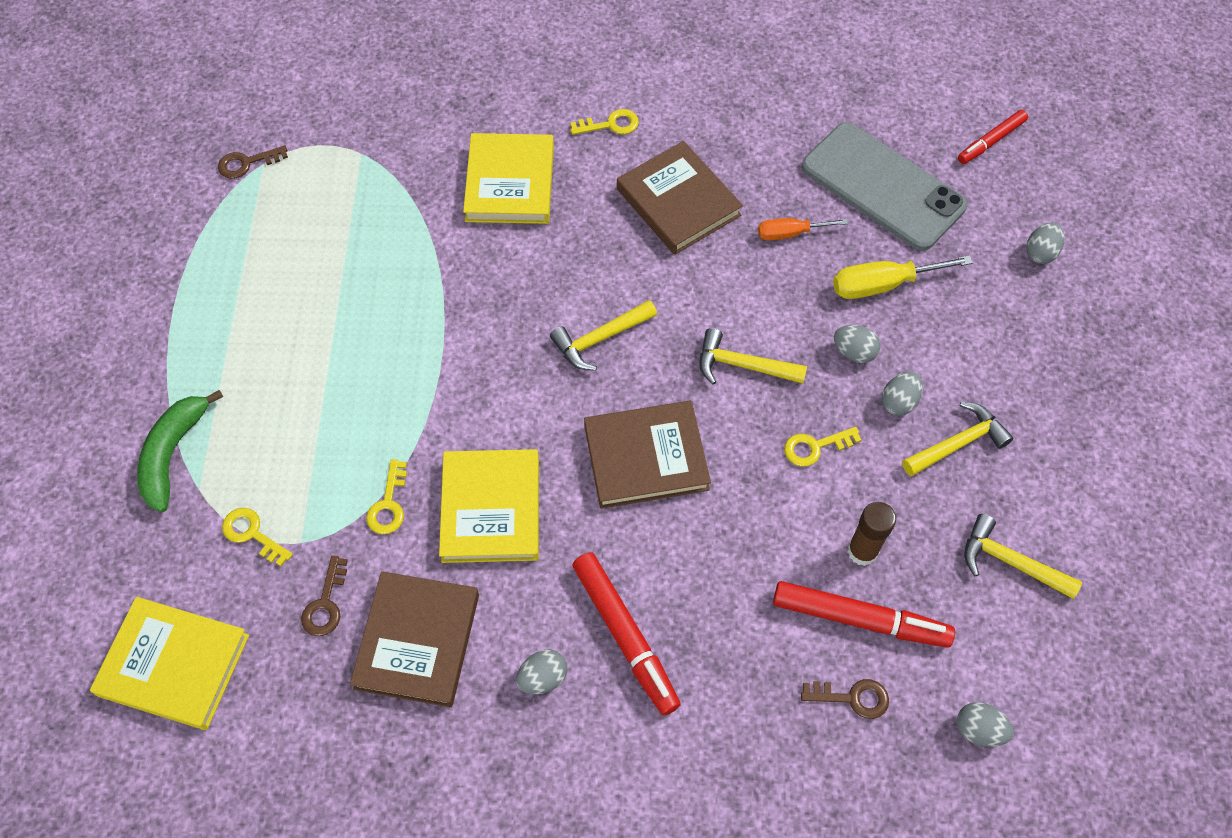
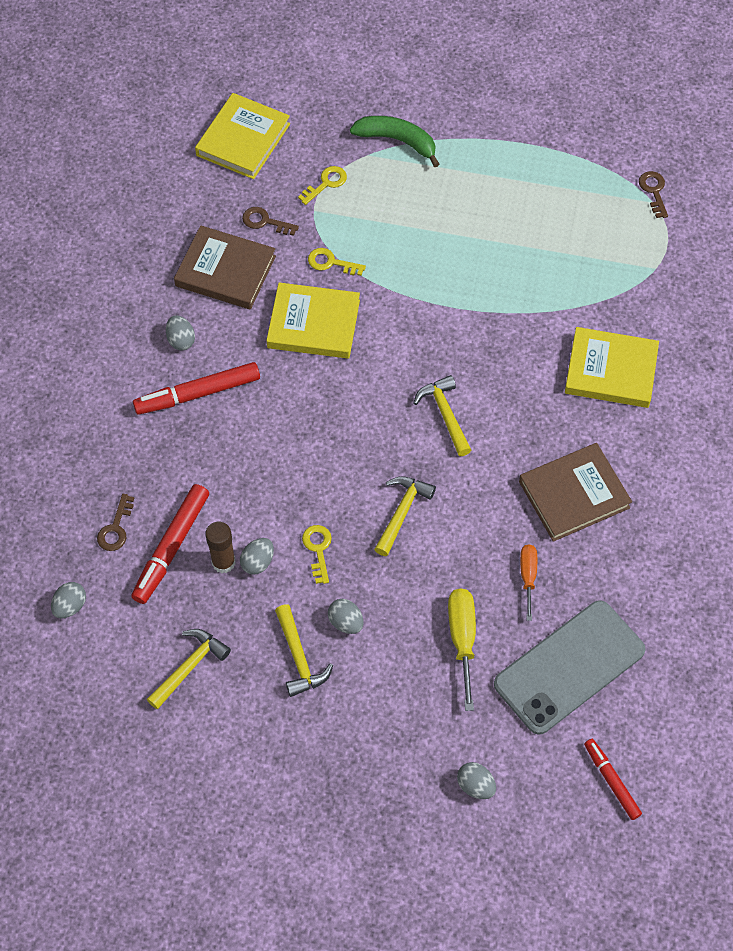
camera: 100 degrees right, 0 degrees up
(610, 124) = (667, 455): yellow key -> none
(646, 458) = (333, 429): brown book -> none
(854, 352) = (399, 599): grey egg -> grey egg (258, 562)

